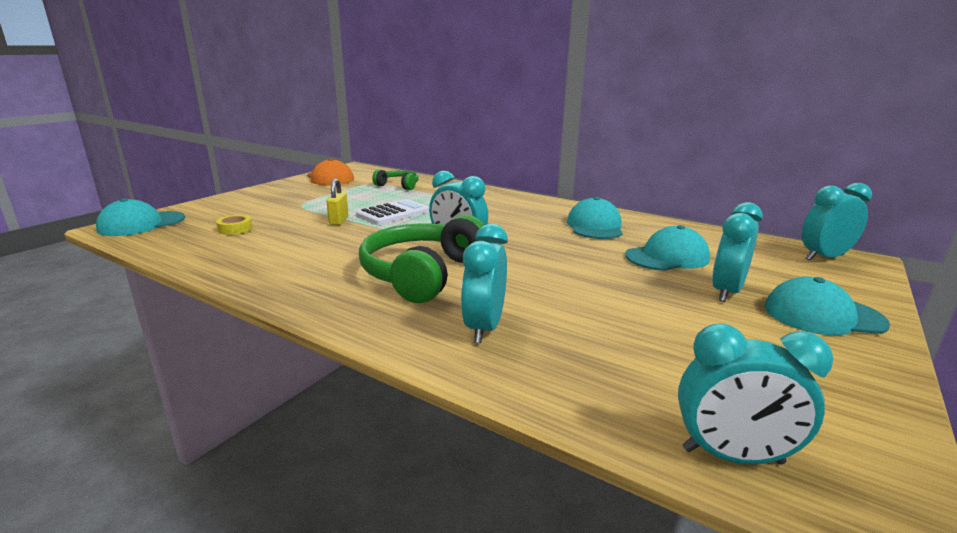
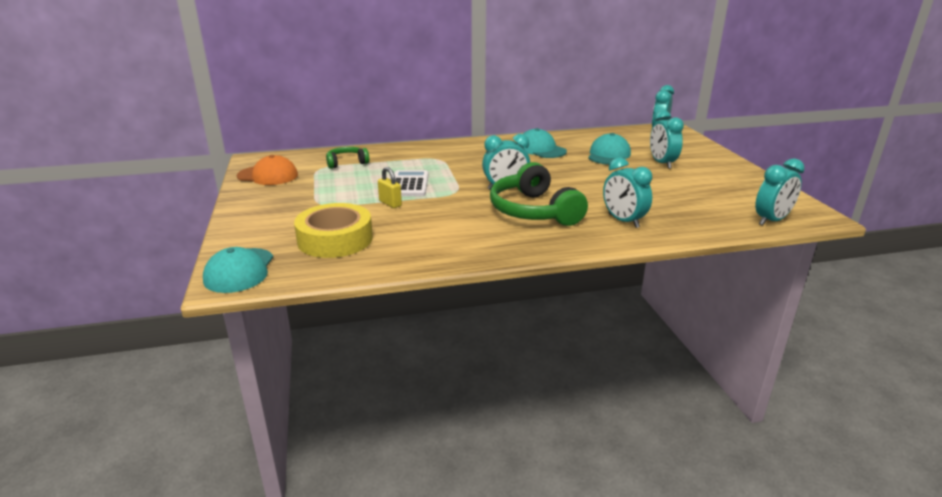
camera: 45 degrees left, 5 degrees up
(235, 229) = (335, 239): yellow tape -> yellow tape, size x2.41
(823, 315) = (705, 160): turquoise cap -> none

